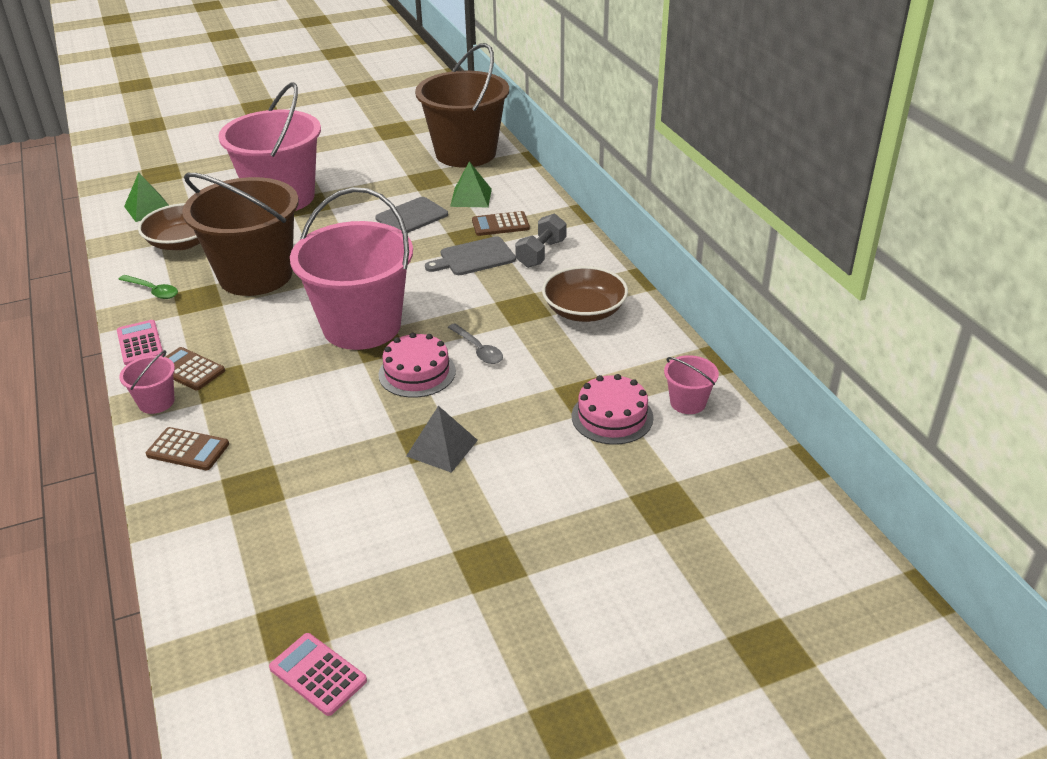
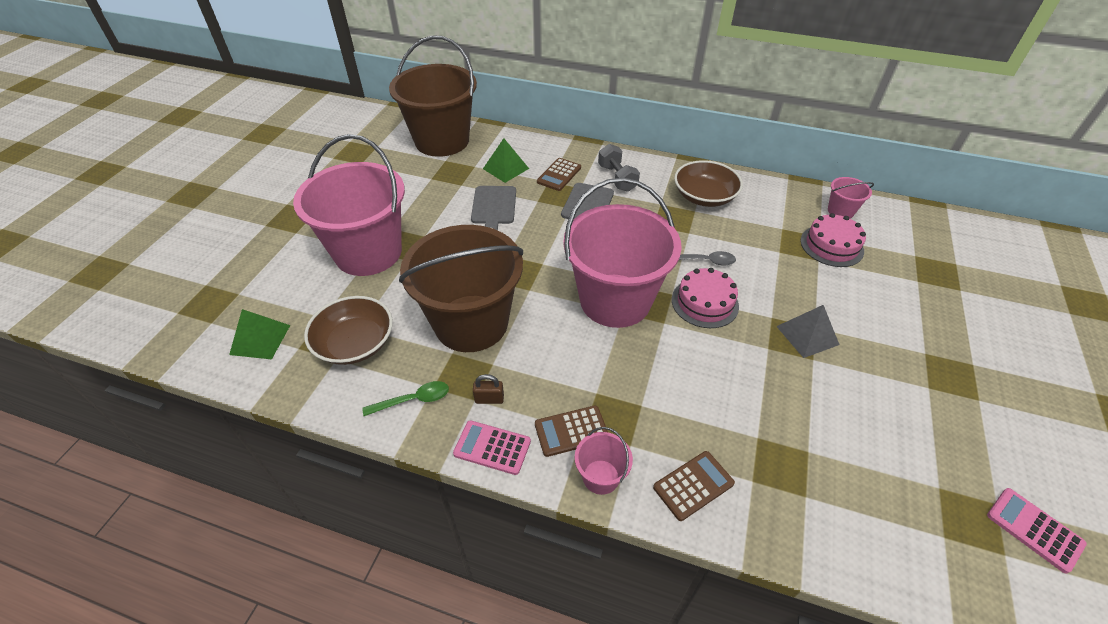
camera: 50 degrees left, 10 degrees up
(185, 320) = (489, 399): none -> brown padlock
(318, 674) = (1034, 529): pink calculator -> pink calculator turned 60 degrees clockwise

